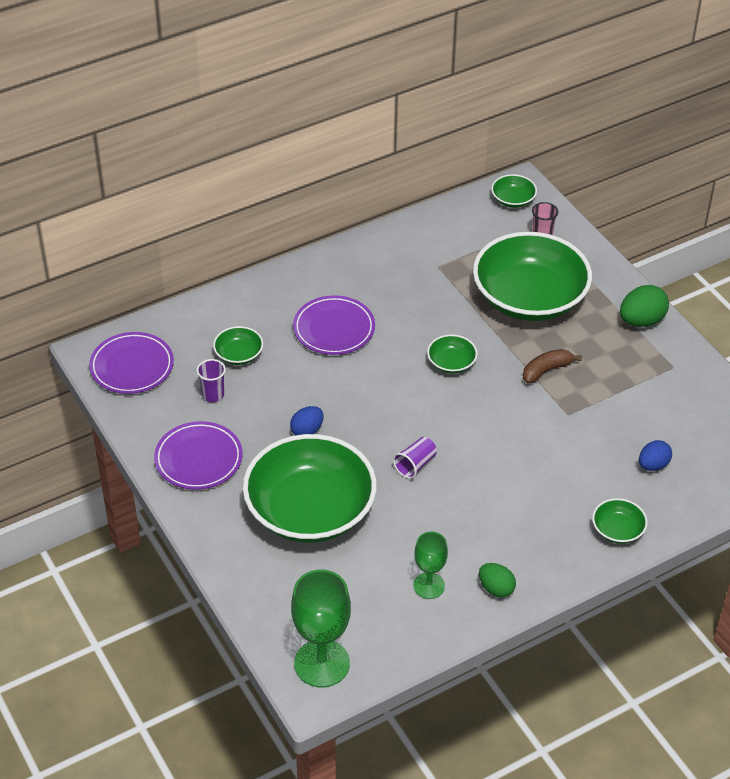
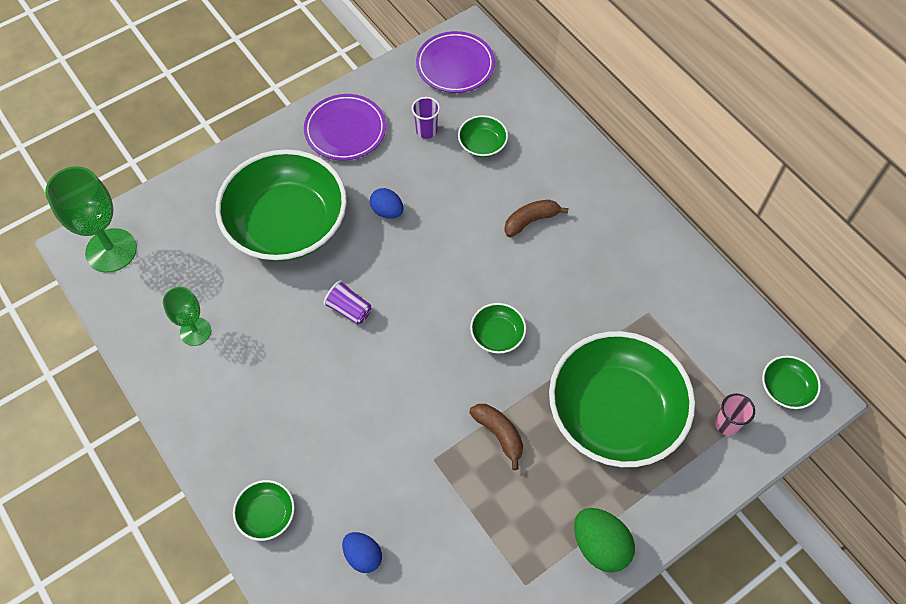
camera: 85 degrees right, 15 degrees up
(334, 329) = (531, 221): purple plate -> brown banana
(496, 588) = (190, 393): green egg -> none

